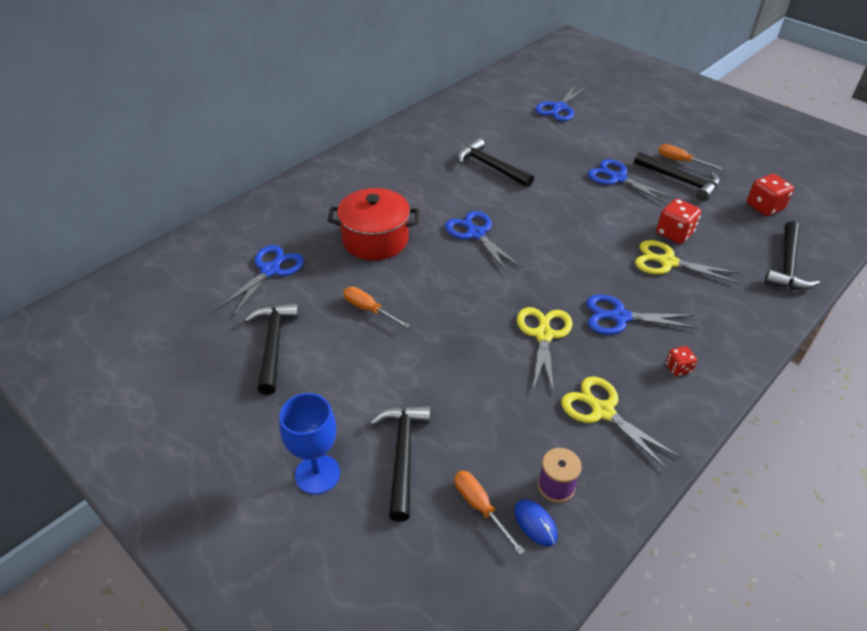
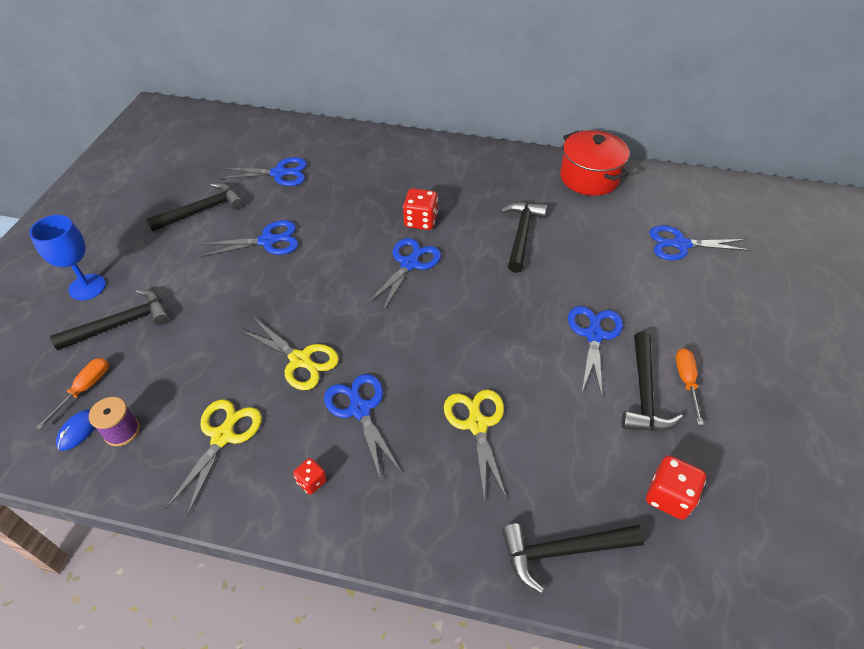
camera: 60 degrees right, 5 degrees up
(369, 309) = (267, 241): orange screwdriver -> blue scissors
(375, 240) = (355, 209): red pot -> red pot (589, 177)
(543, 335) = (300, 360): yellow scissors -> yellow scissors turned 60 degrees clockwise
(674, 233) = (534, 416): red dice -> red dice (420, 221)

